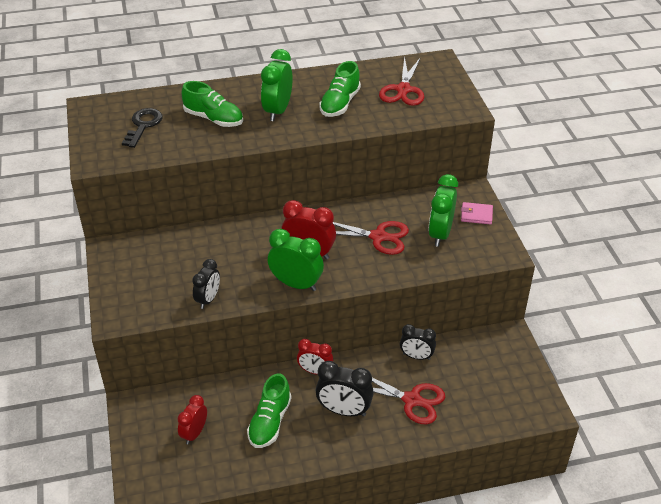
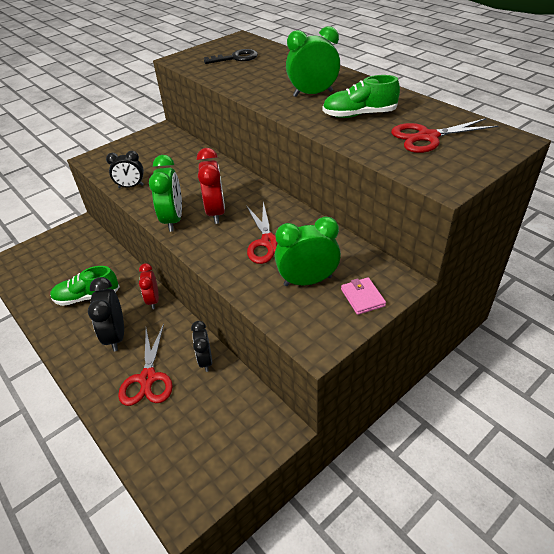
camera: 65 degrees right, 0 degrees up
(194, 433) = (63, 264): red clock -> none
(213, 119) = (271, 76): green shoe -> none

